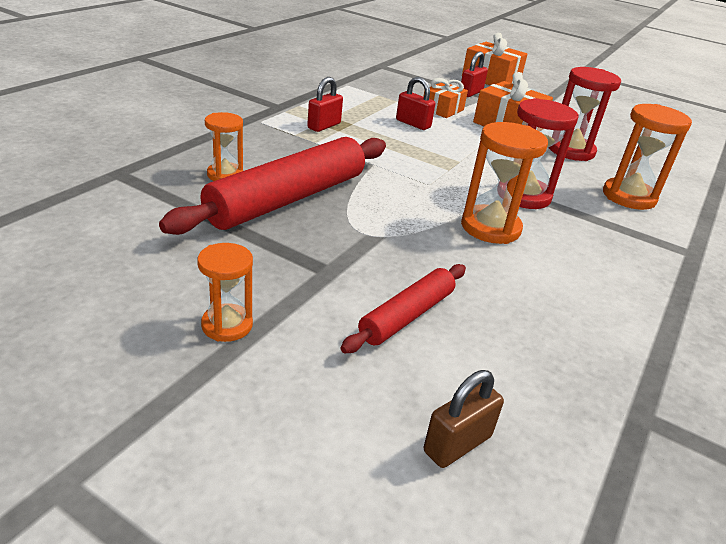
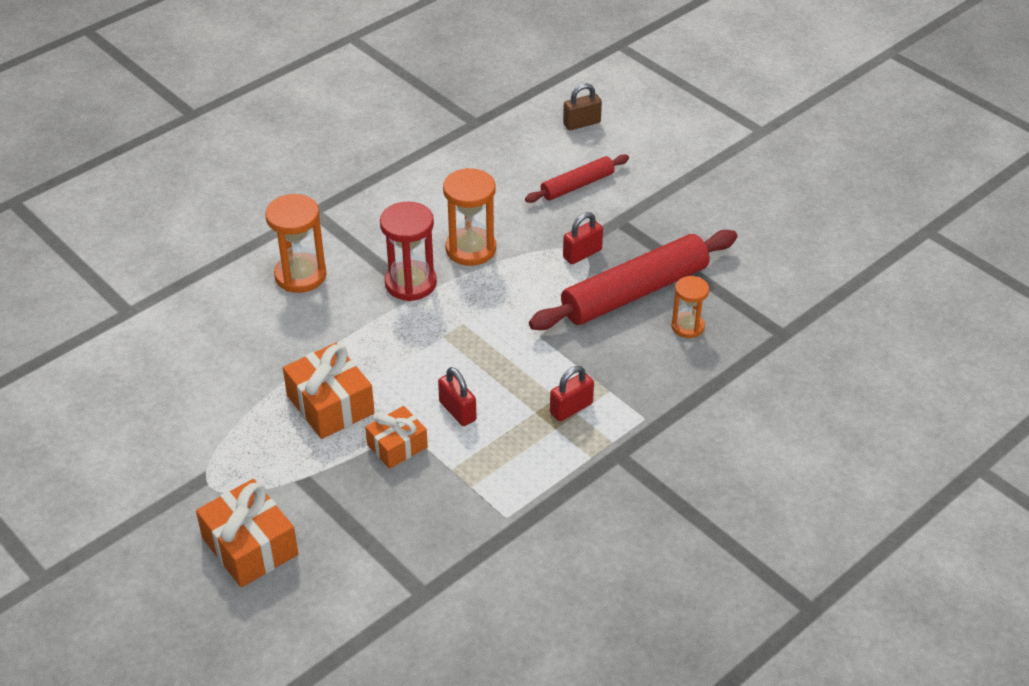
camera: 160 degrees left, 10 degrees up
(227, 325) = (690, 190): orange hourglass -> none
(470, 93) = (322, 494): red padlock -> red padlock (582, 254)
(571, 151) = (292, 350): red hourglass -> none

